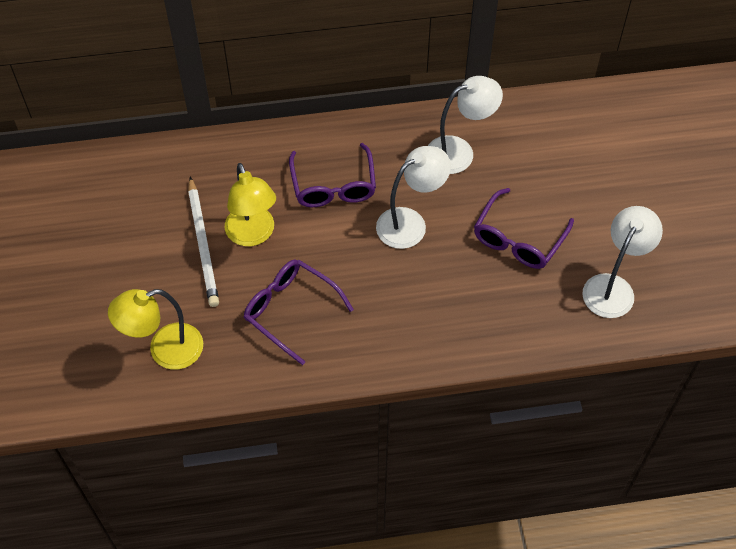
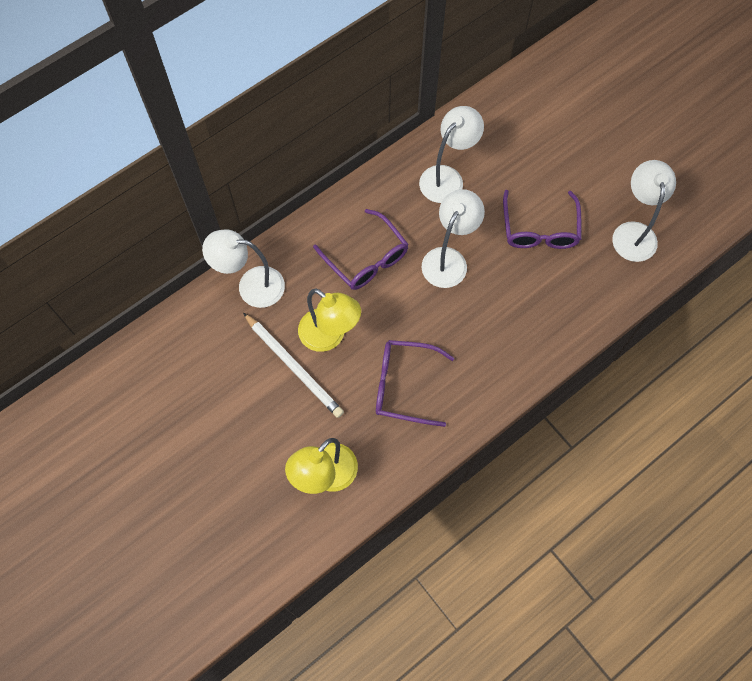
camera: 30 degrees left, 10 degrees up
(214, 159) = (251, 286): none -> white lamp

